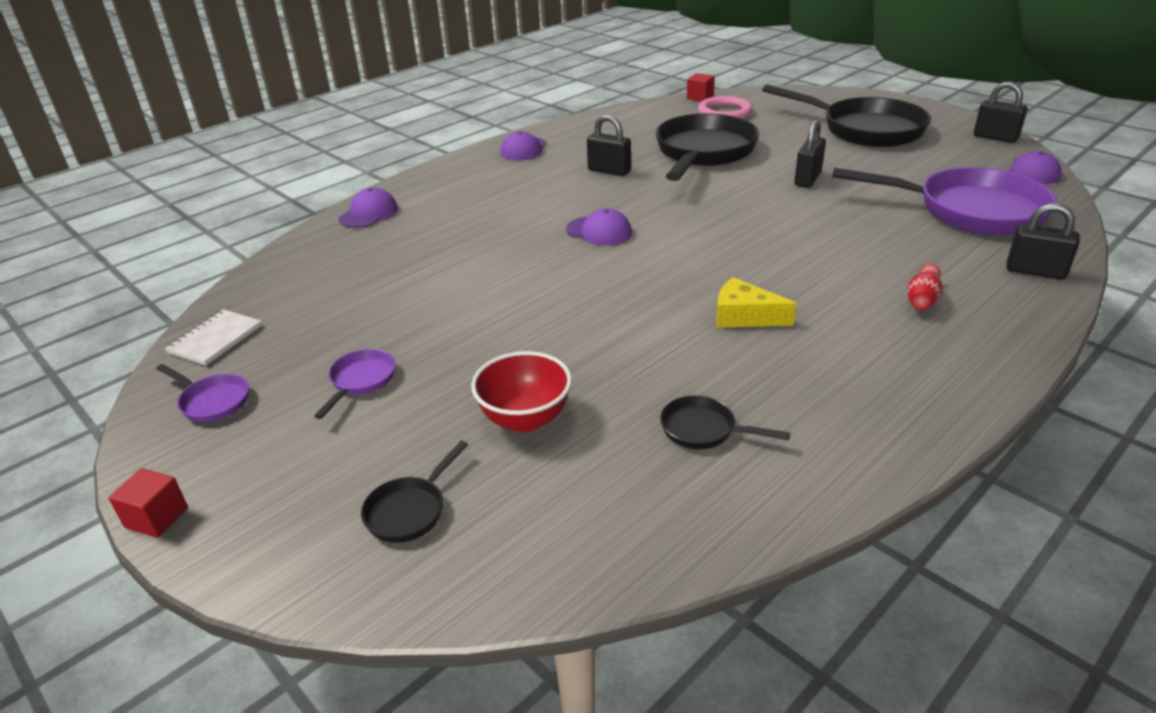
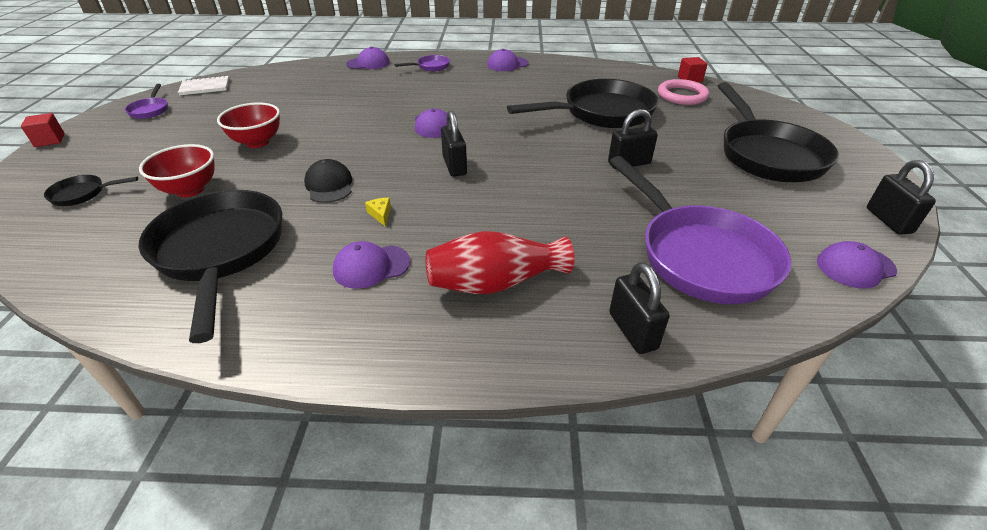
camera: 45 degrees right, 5 degrees up
(361, 381) = (194, 133): purple pan -> purple pan (431, 67)
(467, 342) = (257, 142): none -> red bowl
(609, 171) = (520, 96): black padlock -> black padlock (454, 166)
(645, 326) = (329, 185): none -> black cap
(703, 430) = (220, 252): black pan -> black pan, size x2.35
(744, 316) = (380, 214): yellow cheese -> yellow cheese, size x0.53
(833, 349) = (371, 266): none -> purple cap
(922, 300) = (495, 283): red vase -> red vase, size x1.90

